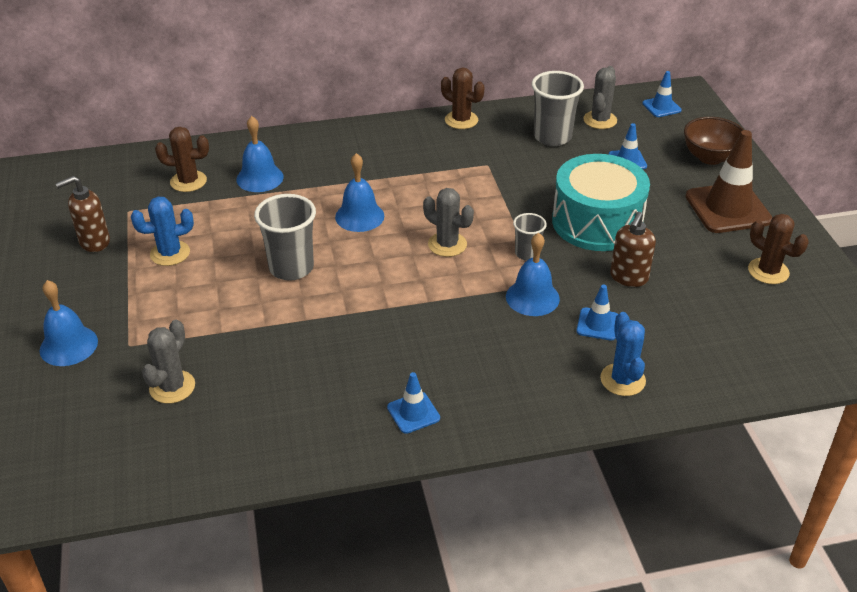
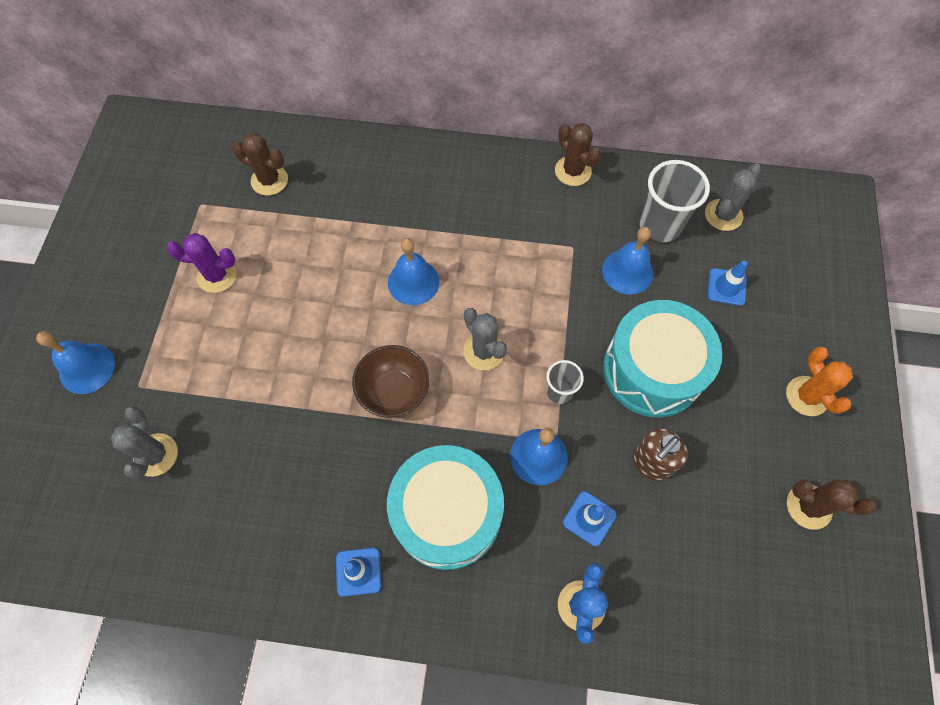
camera: 20 degrees right, 25 degrees up
(94, 242) = (155, 238): brown soap dispenser -> none
(170, 253) = (217, 275): blue cactus -> purple cactus
(172, 387) = (156, 455): grey cactus -> grey cactus turned 45 degrees counterclockwise
(260, 178) = (338, 196): blue bell -> blue bell (627, 271)
(291, 268) = (320, 333): grey cup -> none
(473, 353) = (447, 513): none -> turquoise drum
(661, 107) = (802, 214): blue traffic cone -> none
(710, 157) = (822, 311): brown bowl -> brown bowl (394, 392)
(727, 208) = (807, 396): brown traffic cone -> orange cactus
(768, 271) = (808, 506): brown cactus -> brown cactus turned 45 degrees counterclockwise

